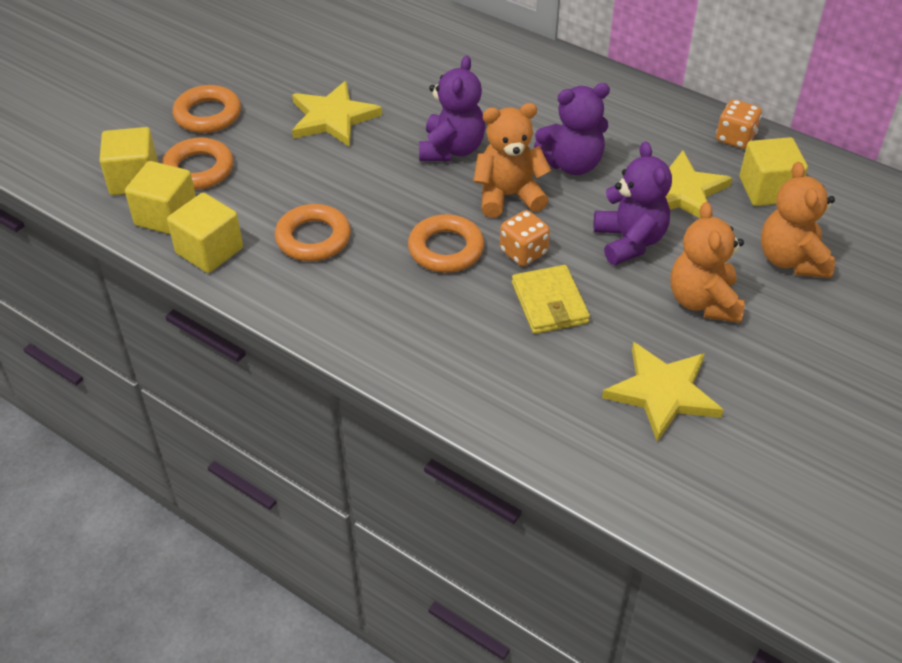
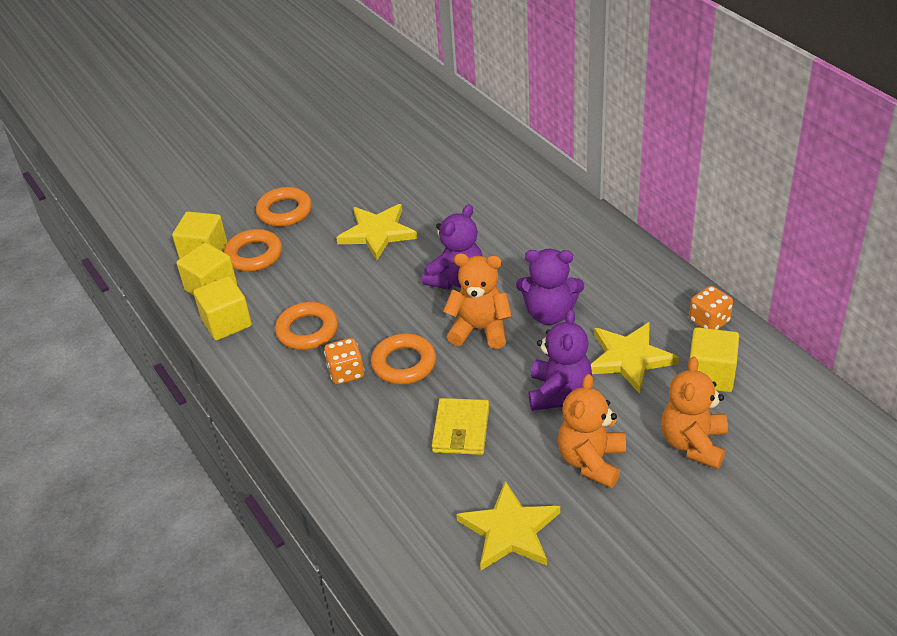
camera: 25 degrees right, 5 degrees down
(523, 252) = (464, 381): orange dice -> orange dice (346, 373)

